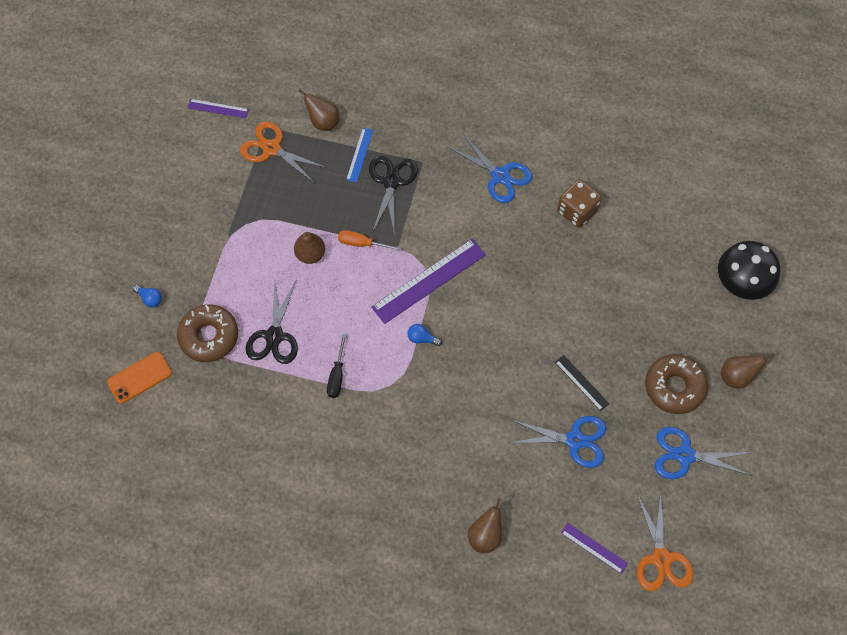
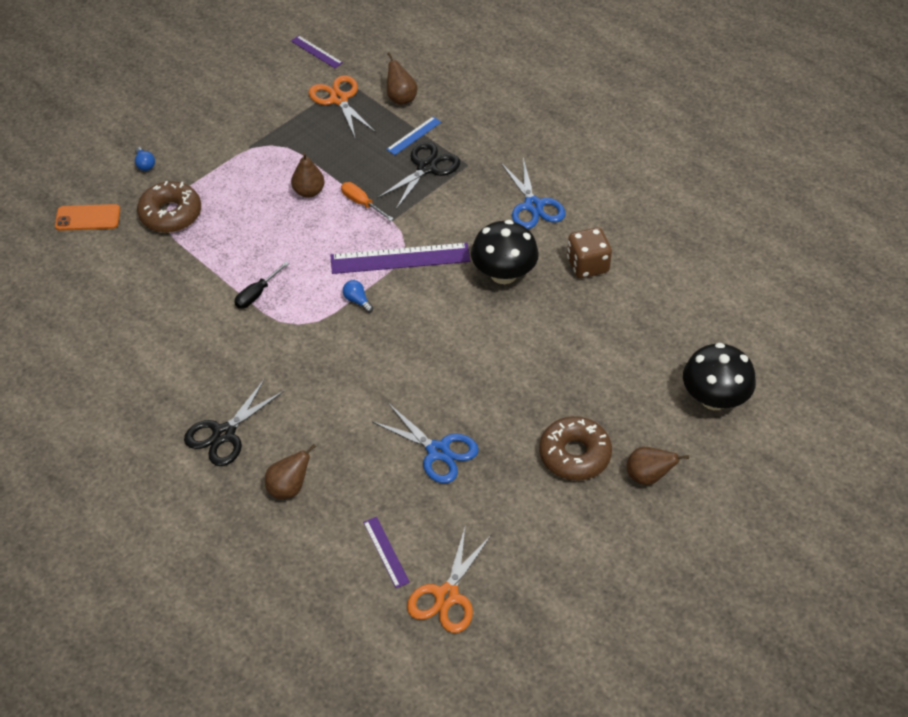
camera: 30 degrees right, 15 degrees down
(274, 336) = (226, 239): black scissors -> black scissors (224, 434)
(519, 252) = (503, 274): none -> black mushroom
(582, 382) = (483, 407): black ruler -> none
(685, 455) = (540, 518): blue scissors -> none

